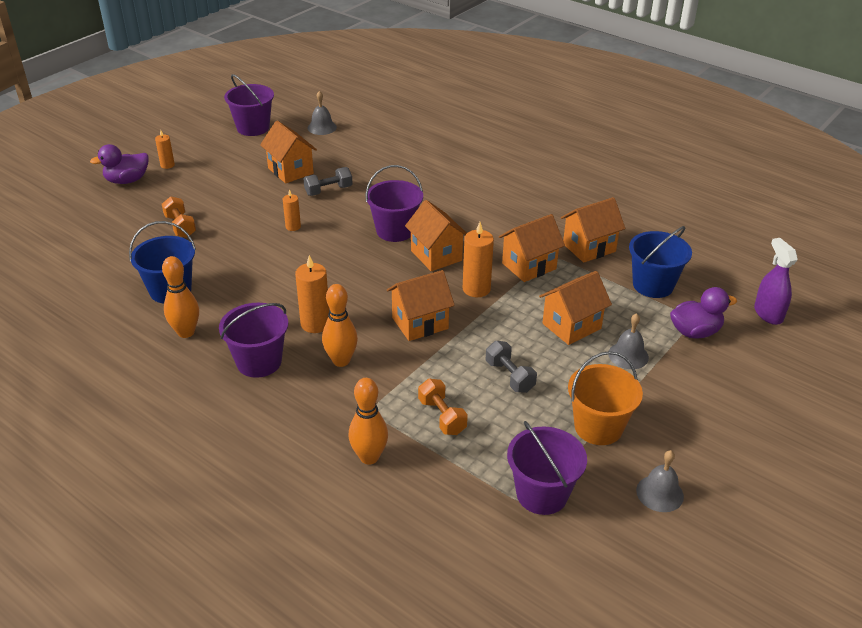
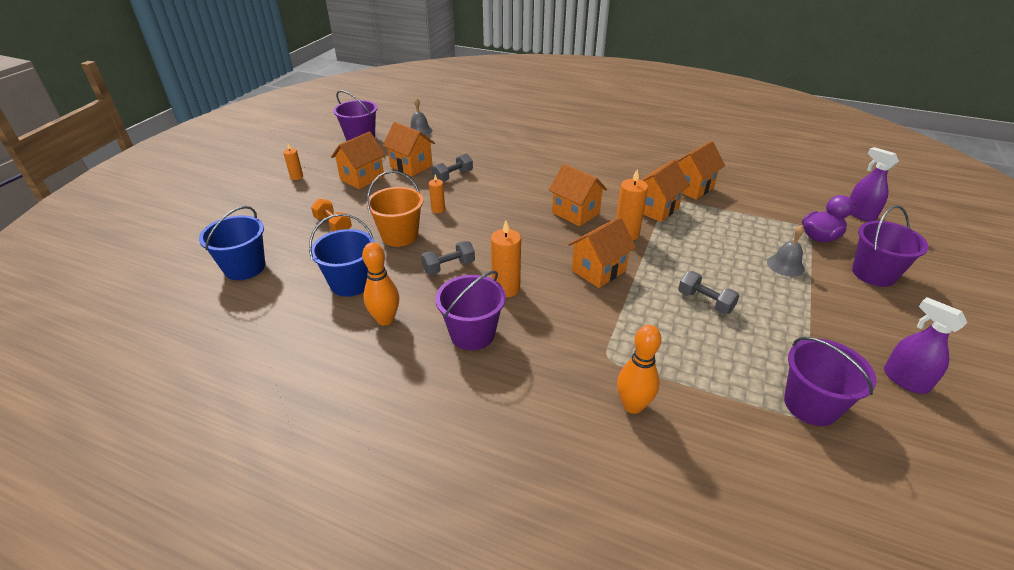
camera: 15 degrees left, 0 degrees up
(127, 180) = (263, 194): purple duck -> none
(271, 291) = (449, 267): none -> grey dumbbell
(341, 361) = (549, 317): orange bowling pin -> none
(395, 231) = (528, 199): purple bucket -> purple bucket (873, 274)
(442, 416) = (673, 350): orange dumbbell -> none
(571, 326) = (724, 250): orange house -> orange house (362, 178)
(598, 427) = (809, 331): orange bucket -> orange bucket (400, 236)
(653, 285) = (760, 207): blue bucket -> blue bucket (245, 268)
(659, 493) = (905, 380): grey bell -> purple spray bottle

